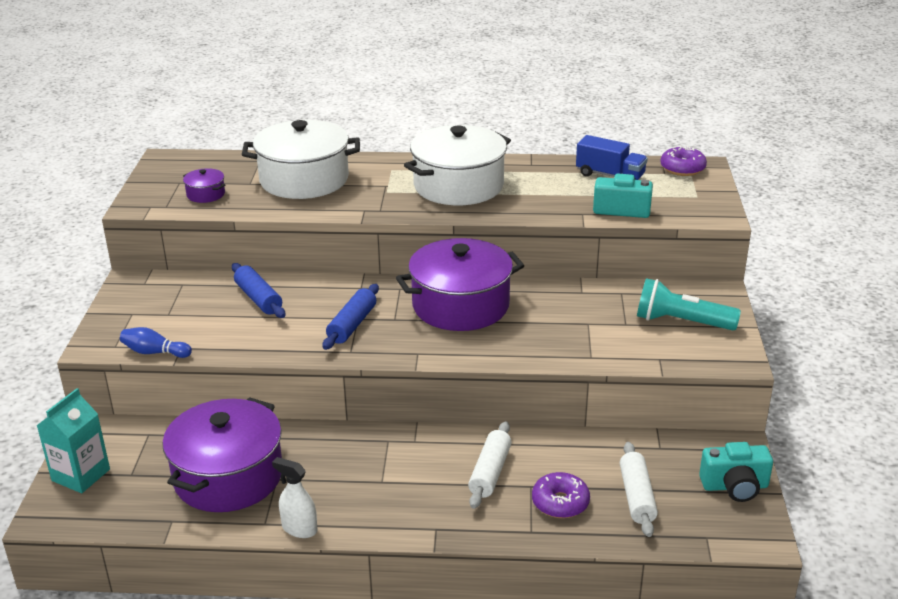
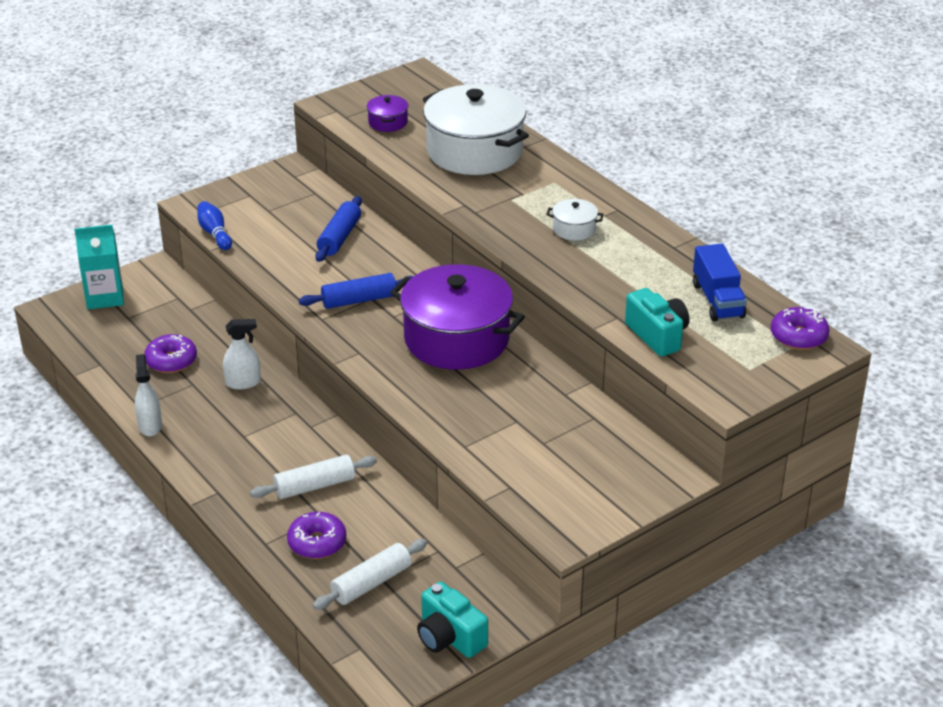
camera: 50 degrees right, 5 degrees up
(228, 476) = (171, 361): purple pot -> purple donut
(313, 450) = (243, 382): none -> white spray bottle
(458, 186) = (574, 229): white pot -> white pot, size x0.42
(681, 322) = (589, 474): turquoise flashlight -> none

